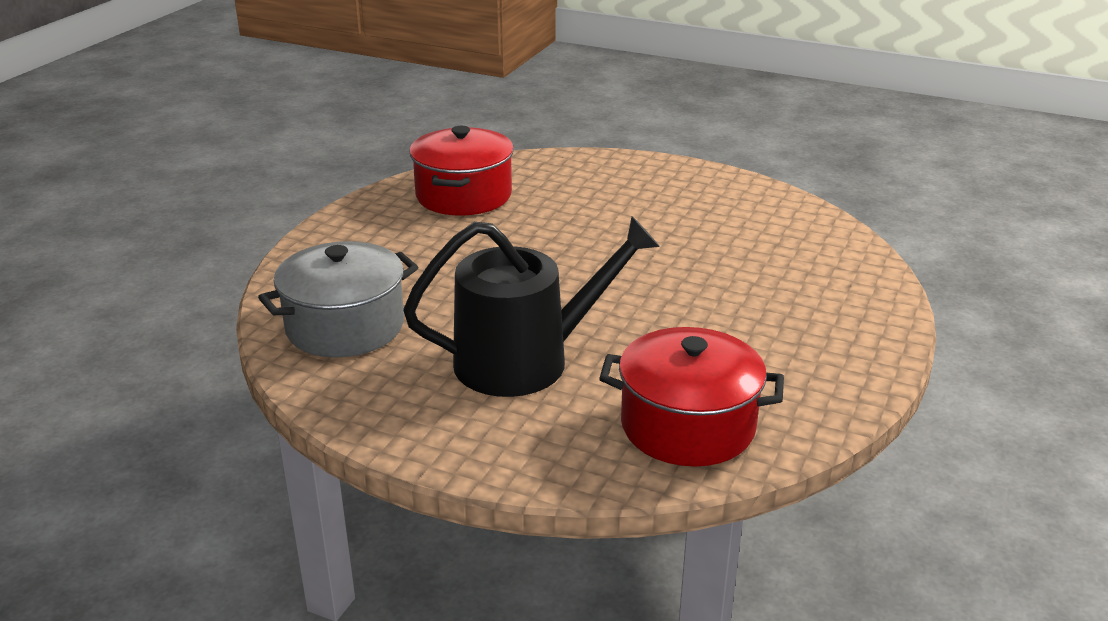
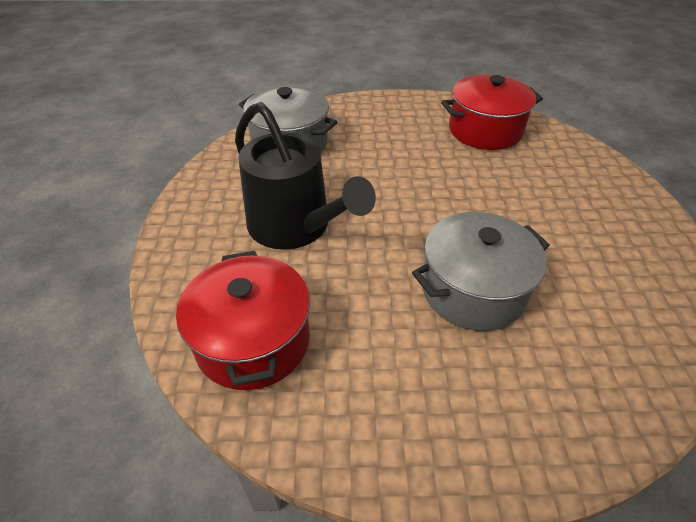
camera: 65 degrees right, 15 degrees up
(701, 283) = (473, 290): none -> grey pot

